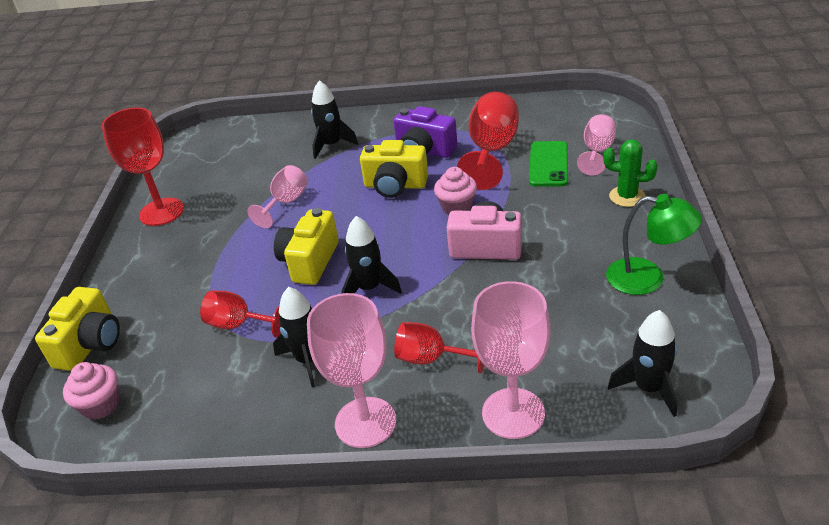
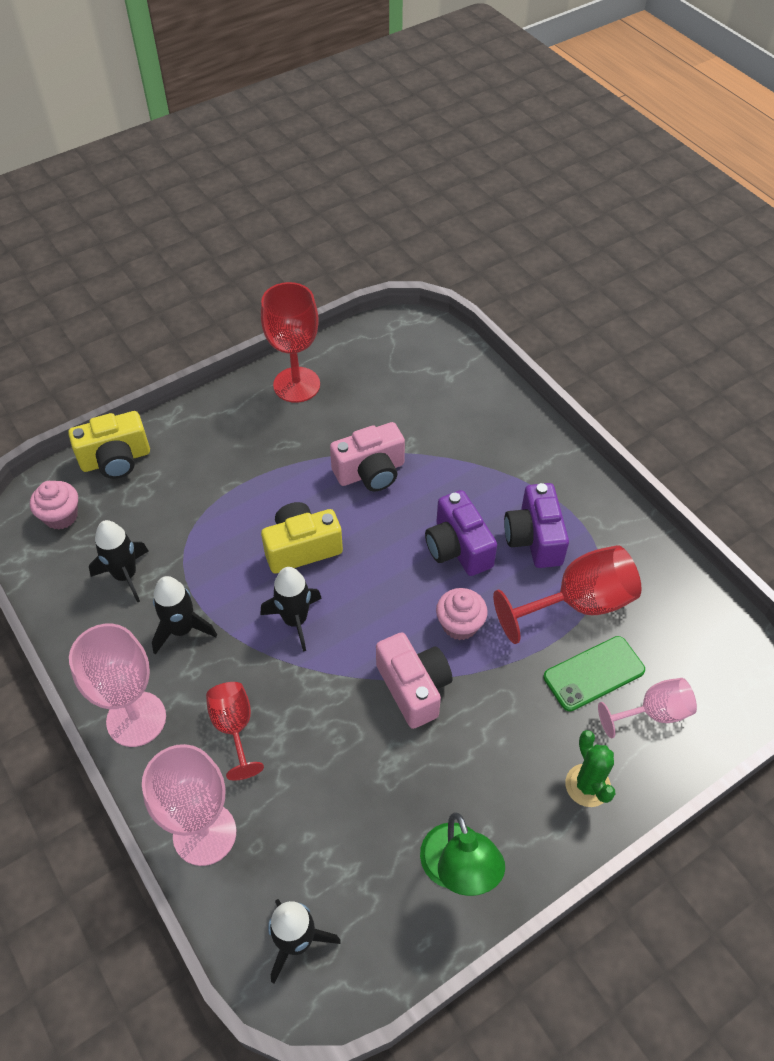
camera: 50 degrees right, 15 degrees up
(239, 325) = (193, 548): red goblet -> none
(285, 203) = (370, 472): pink goblet -> pink camera
(332, 145) = (486, 449): black rocket -> black rocket (125, 575)
(395, 185) = (458, 548): yellow camera -> purple camera

